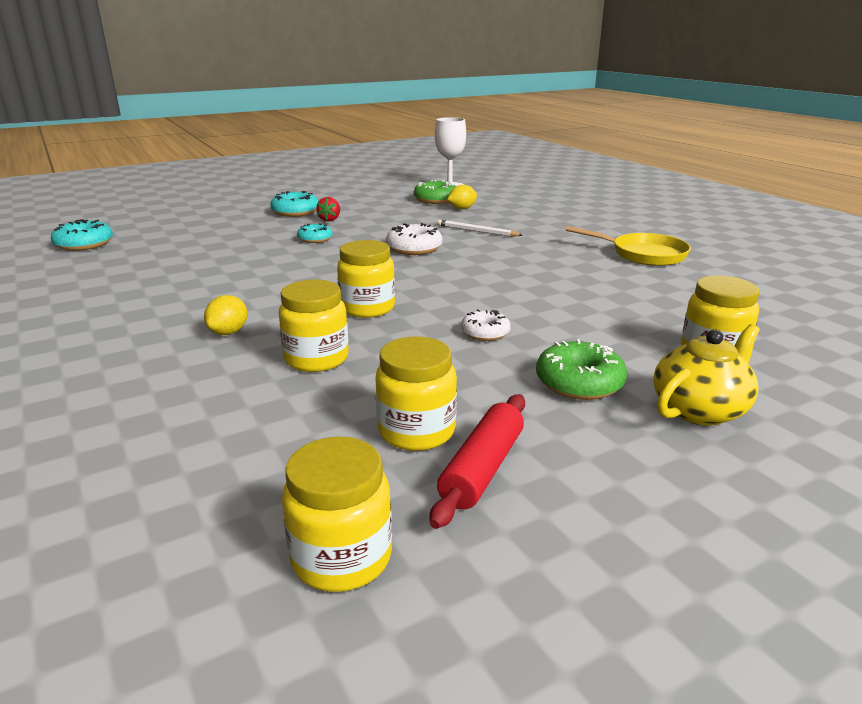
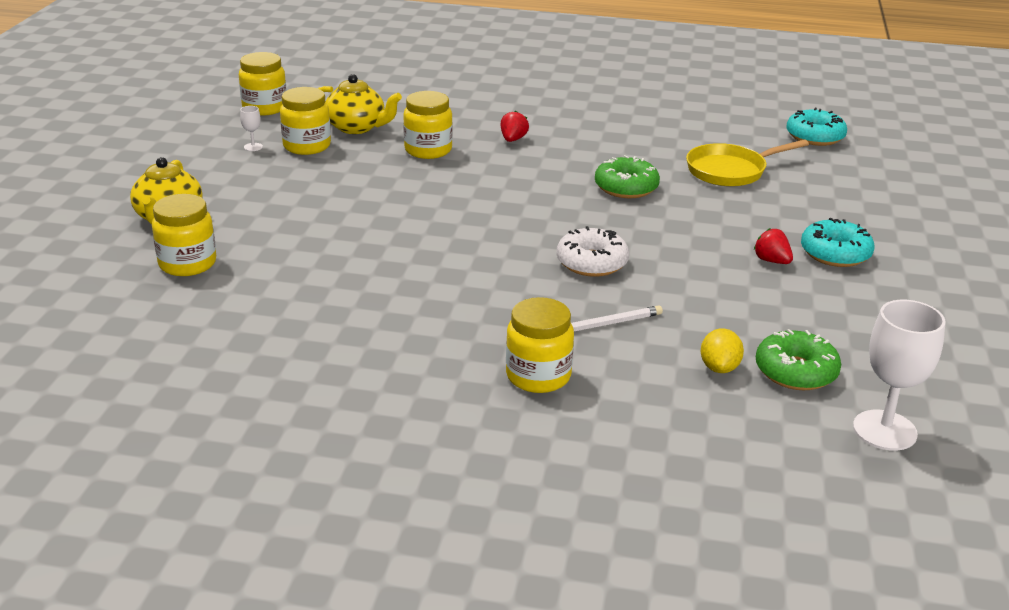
camera: 130 degrees right, 5 degrees up
(228, 332) = (513, 139): yellow lemon -> red strawberry
(310, 429) = (357, 127): none -> yellow teapot
(315, 239) = (698, 228): turquoise donut -> none
(367, 308) = (478, 189): yellow jar -> yellow jar (538, 376)
(482, 469) = (253, 147): red rolling pin -> white goblet
(485, 333) = (365, 208): white donut -> none
(579, 383) = (257, 203): green donut -> green donut (626, 187)
(643, 254) = (366, 379): yellow pan -> yellow pan (730, 171)

